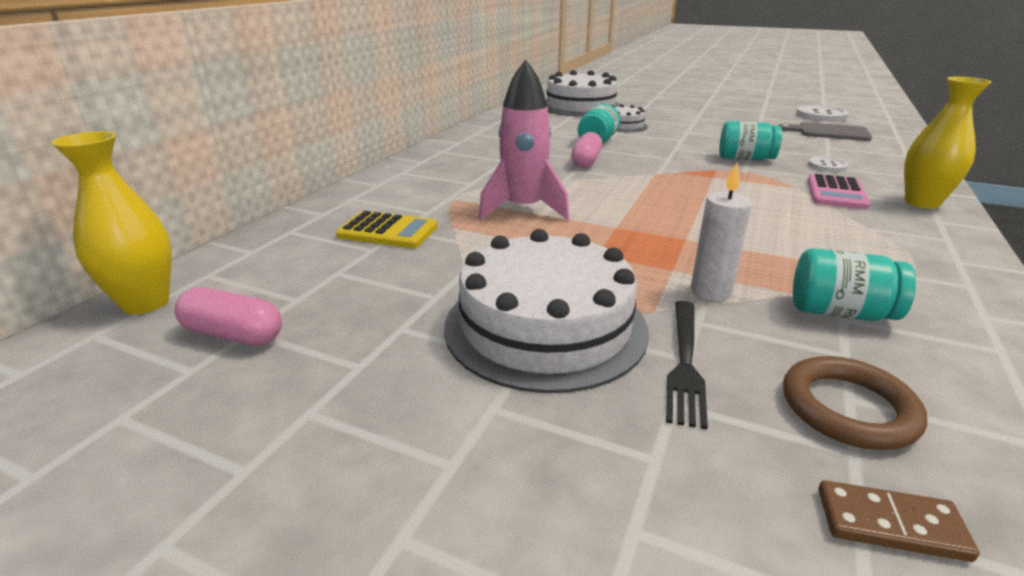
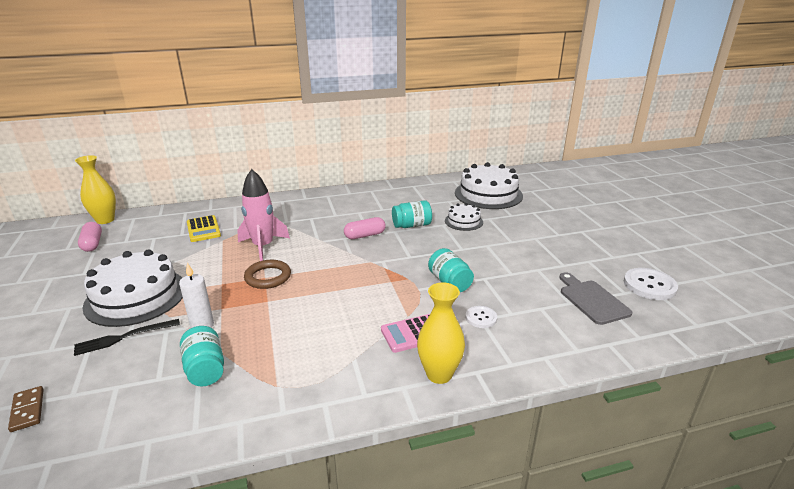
camera: 50 degrees right, 0 degrees up
(848, 408) = (106, 387): brown ring -> brown ring (268, 277)

